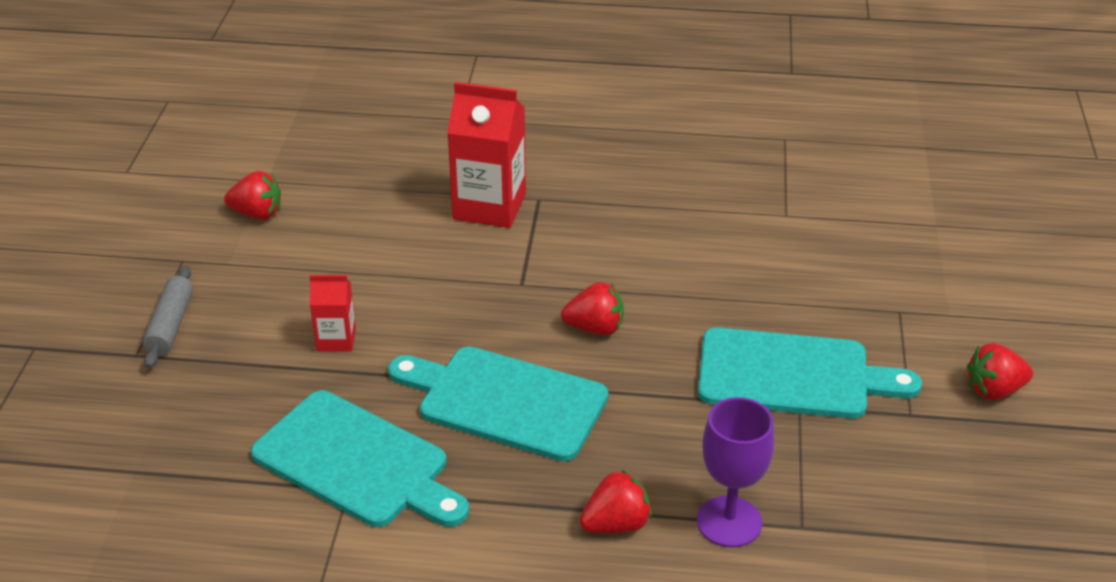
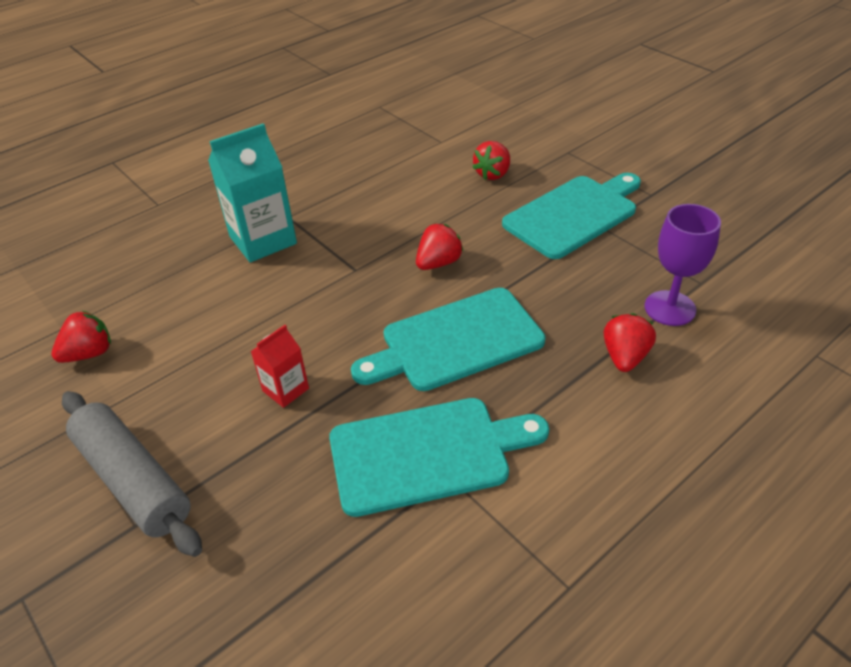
camera: 45 degrees left, 5 degrees up
(170, 325) = (134, 480): grey rolling pin -> grey rolling pin, size x1.65
(489, 206) = (263, 240): red carton -> turquoise carton
(994, 390) = (663, 159): red strawberry -> red strawberry (493, 174)

